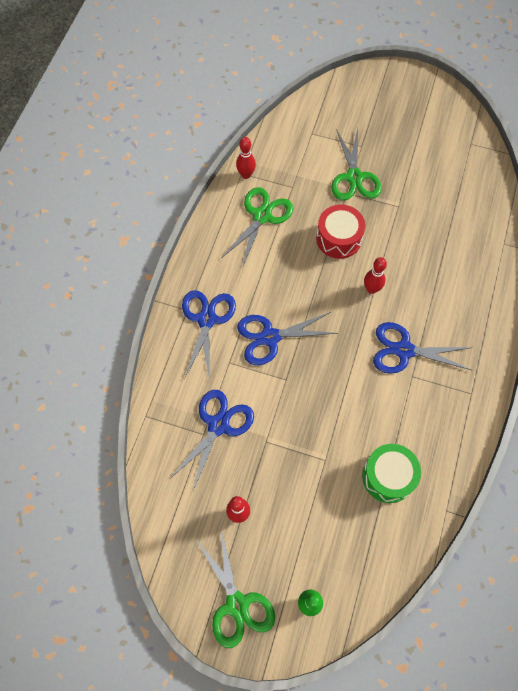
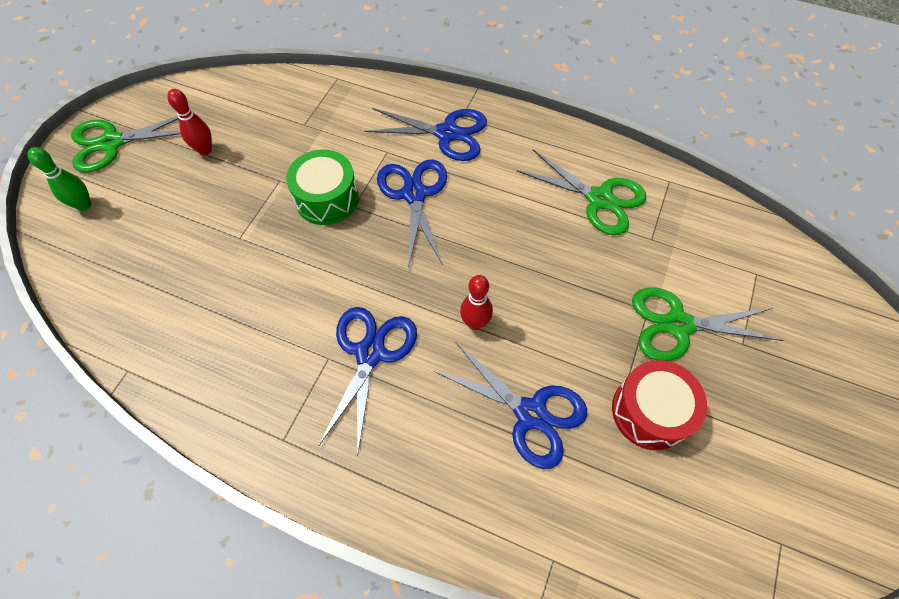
camera: 95 degrees right, 5 degrees down
(218, 425) = (311, 138): blue scissors -> blue scissors (530, 414)
(246, 175) = (667, 186): red bowling pin -> none
(338, 238) = (563, 289): red drum -> red drum (650, 412)
(388, 476) = (196, 305): green drum -> green drum (327, 199)

